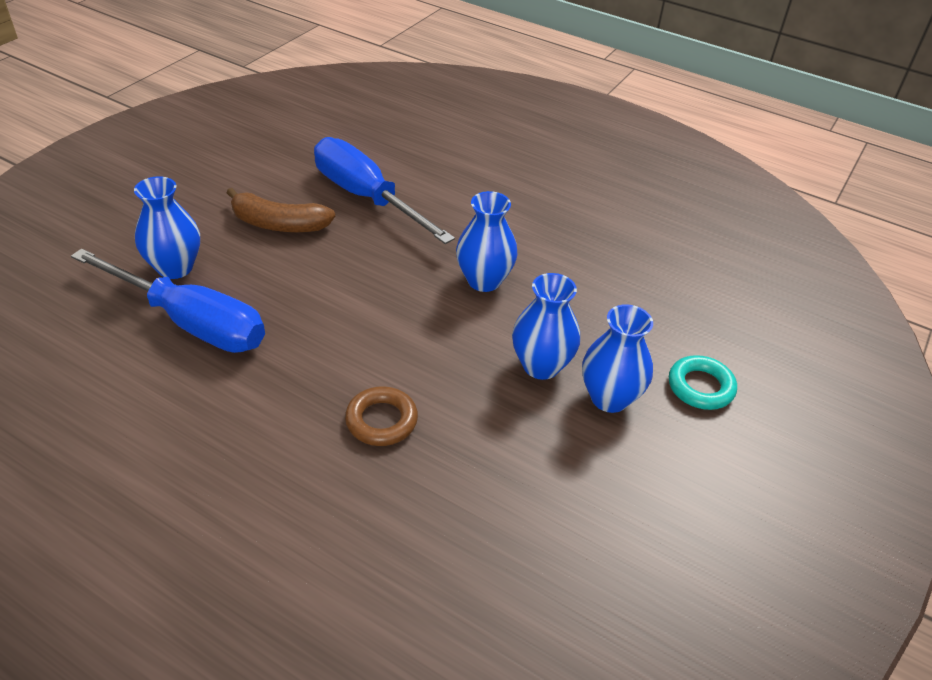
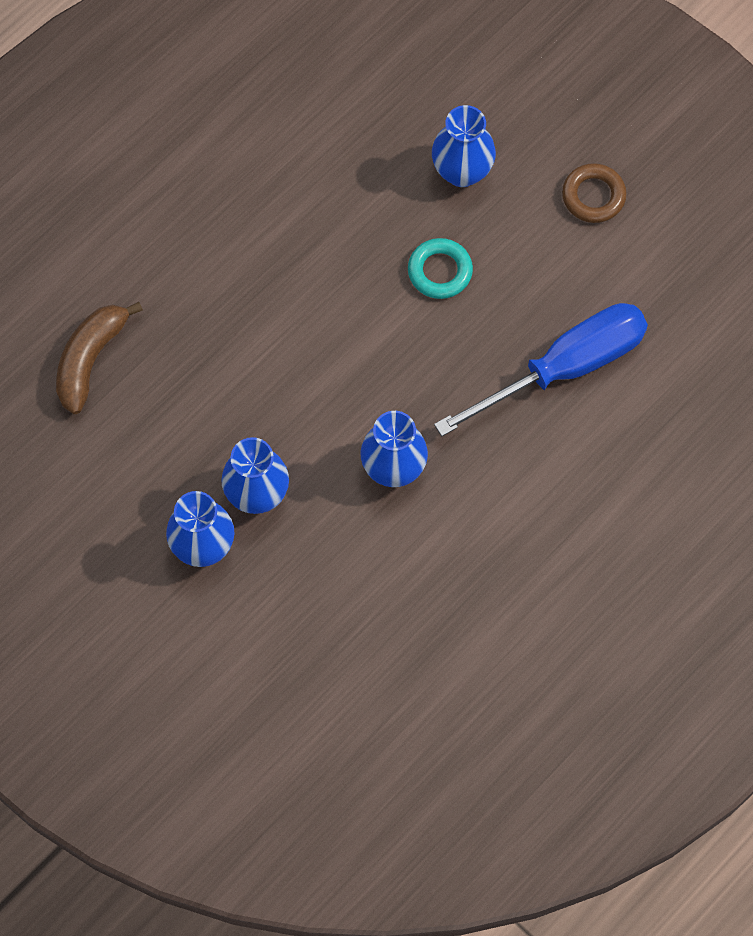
camera: 105 degrees right, 25 degrees up
(190, 322) = (376, 186): blue screwdriver -> none
(279, 224) = (524, 271): brown banana -> brown banana (90, 359)
(381, 420) = (217, 339): brown ring -> brown ring (593, 196)
(700, 387) = (199, 639): turquoise ring -> turquoise ring (440, 271)

